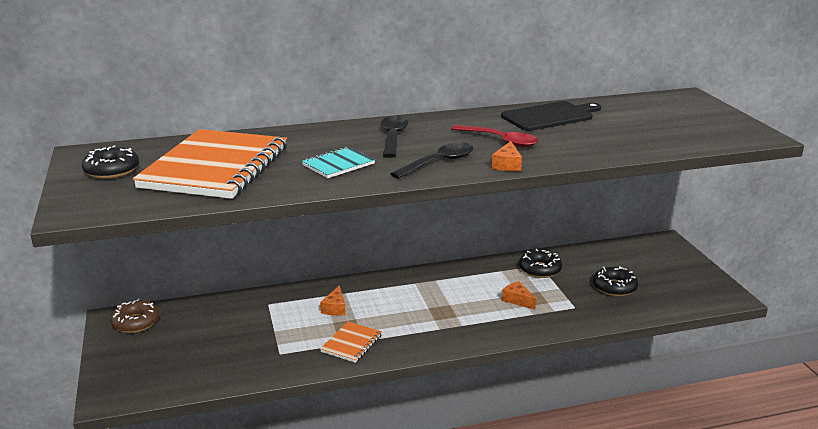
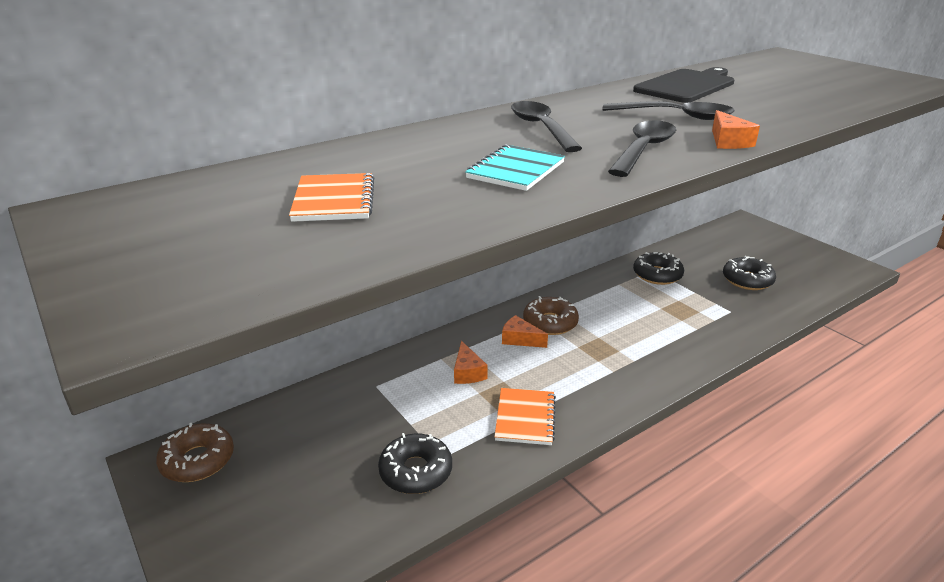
camera: 20 degrees left, 5 degrees up
(112, 170) = (153, 231): black donut -> black donut (416, 471)
(215, 167) = (334, 200): orange notebook -> orange notebook, size x0.44
(421, 288) = (550, 323): none -> brown donut
(500, 141) = (676, 116): red spoon -> black spoon
(517, 300) = (666, 315): orange cheese -> orange cheese (520, 339)

